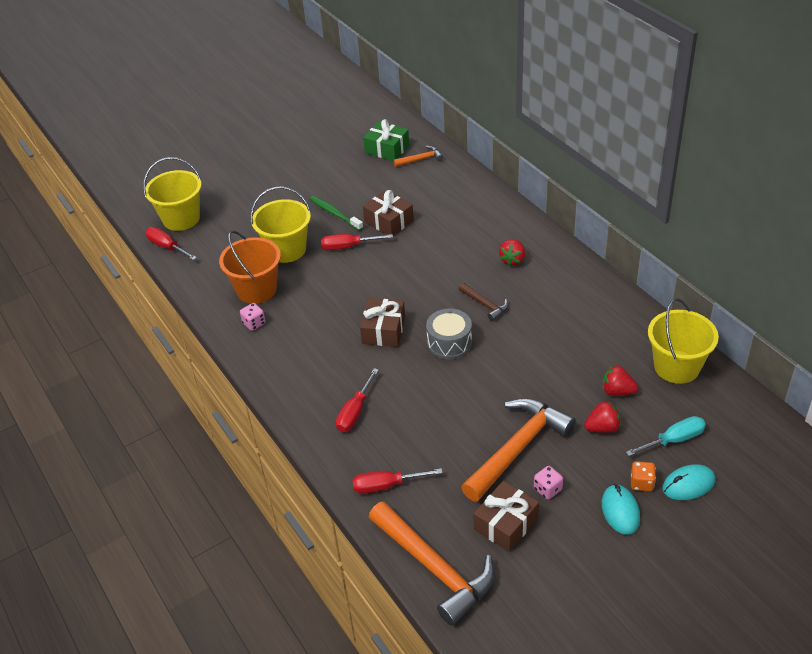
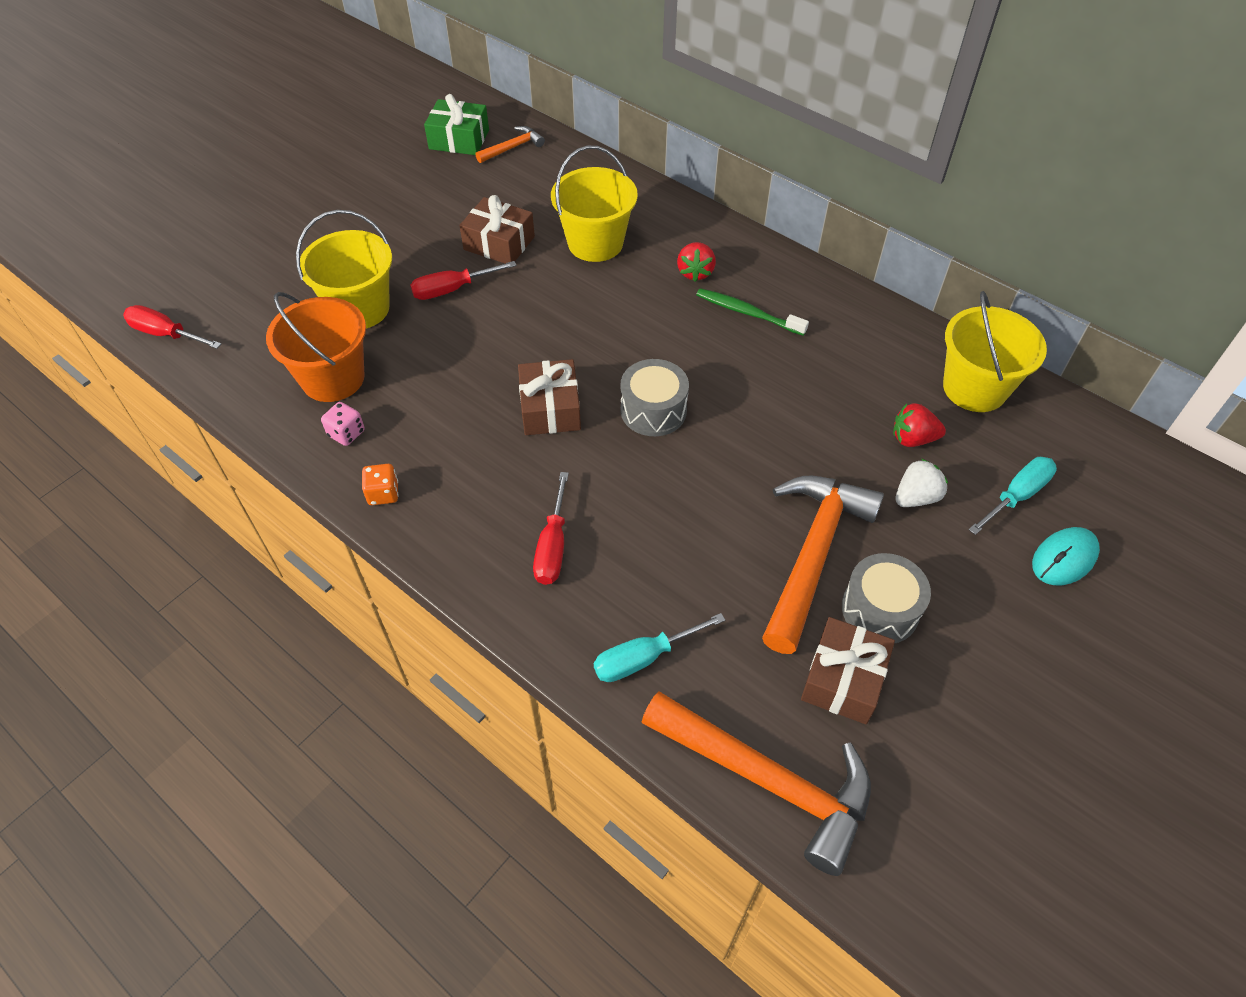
camera: 20 degrees left, 10 degrees up
(181, 219) = (176, 286): yellow bucket -> yellow bucket (595, 243)
(335, 213) = (415, 243): green toothbrush -> green toothbrush (748, 313)
(387, 485) = (644, 657): red screwdriver -> turquoise screwdriver
(485, 305) = (682, 344): brown hammer -> none
(547, 489) = (880, 609): pink dice -> grey drum
(602, 428) = (916, 497): red strawberry -> white strawberry
(620, 511) = (992, 620): turquoise mouse -> none
(641, 483) = (1002, 570): orange dice -> orange dice (383, 494)

